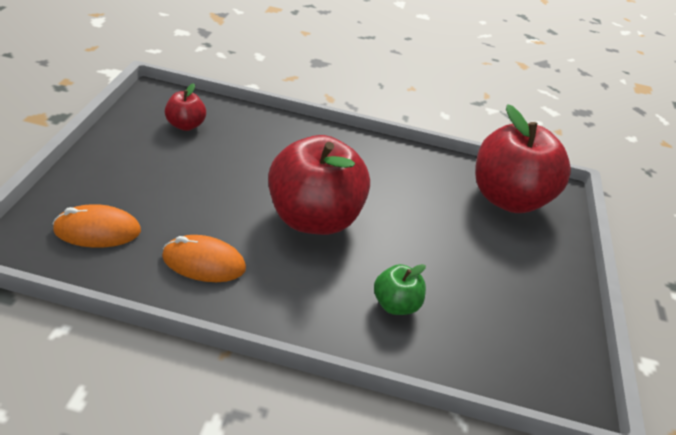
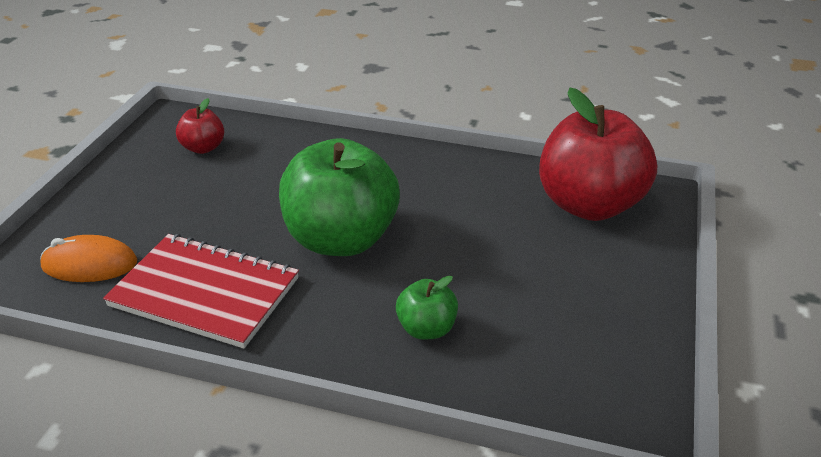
camera: 10 degrees right, 5 degrees down
(204, 262) = (204, 292): orange mouse -> red notebook
(314, 218) = (341, 239): red apple -> green apple

